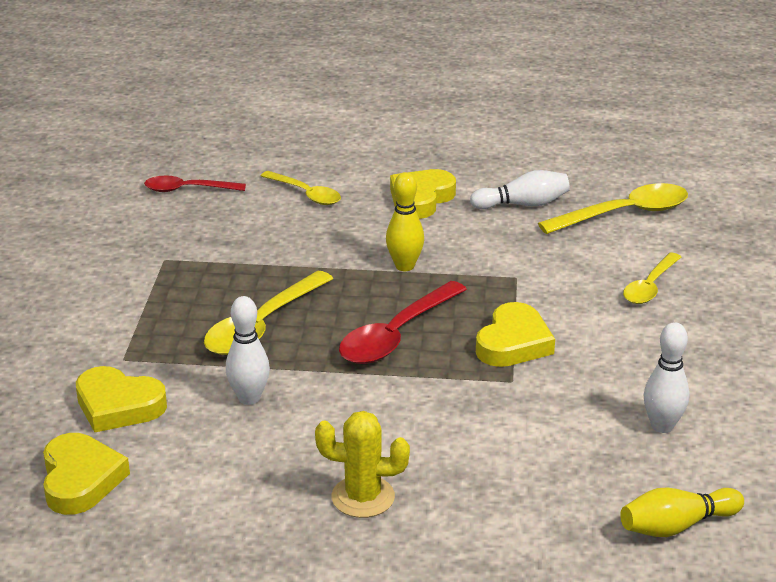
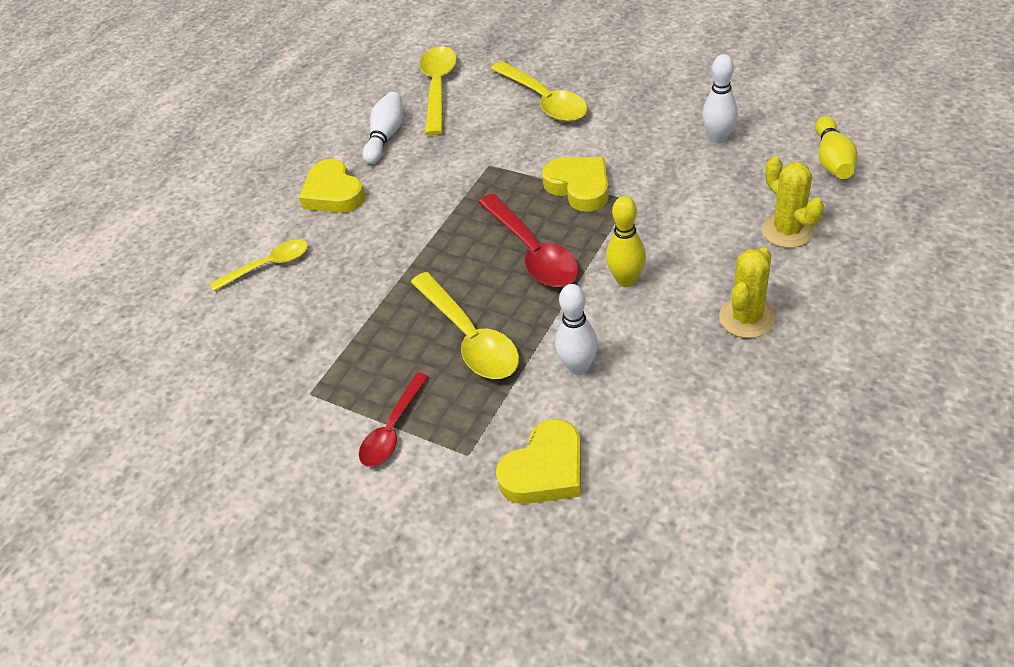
camera: 60 degrees left, 15 degrees up
(80, 479) = (652, 518): yellow heart -> none
(188, 189) = (192, 353): red spoon -> red spoon (393, 429)
(404, 266) = (432, 225): yellow bowling pin -> yellow bowling pin (626, 280)
(521, 507) = (787, 231): none -> yellow cactus
(650, 286) = (544, 100): yellow spoon -> yellow spoon, size x1.57

